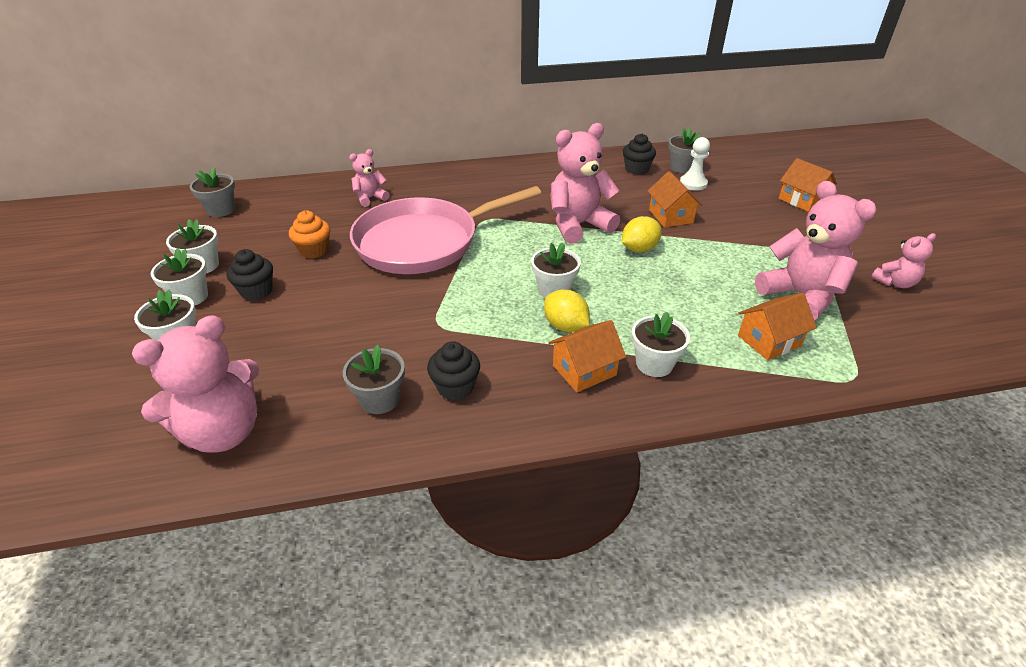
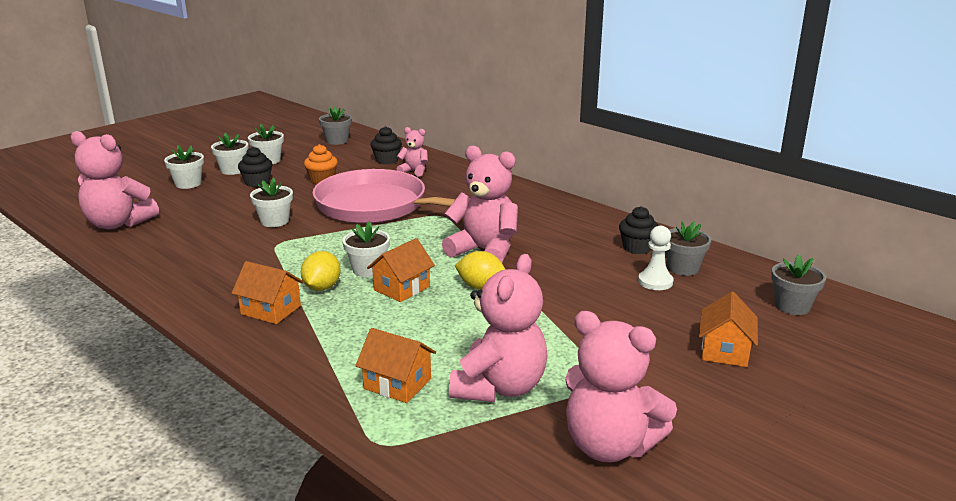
camera: 55 degrees right, 15 degrees down
(380, 399) = (179, 253): grey flower pot -> grey flower pot (792, 306)
(455, 387) = (211, 271): black cupcake -> black cupcake (387, 160)
(654, 364) = (306, 336): white flower pot -> white flower pot (274, 221)
(670, 216) = (565, 286): orange house -> orange house (401, 288)
(895, 283) = (609, 446): pink teddy bear -> pink teddy bear, size x1.92

